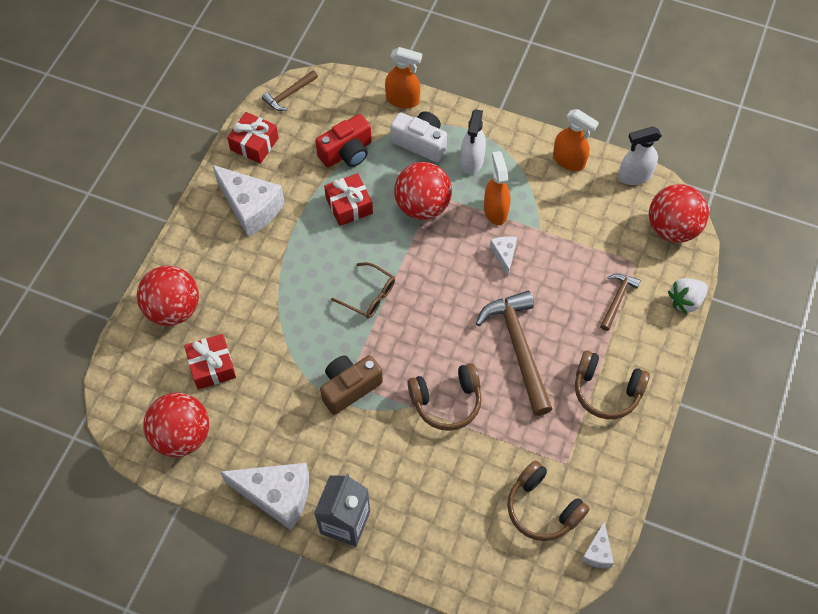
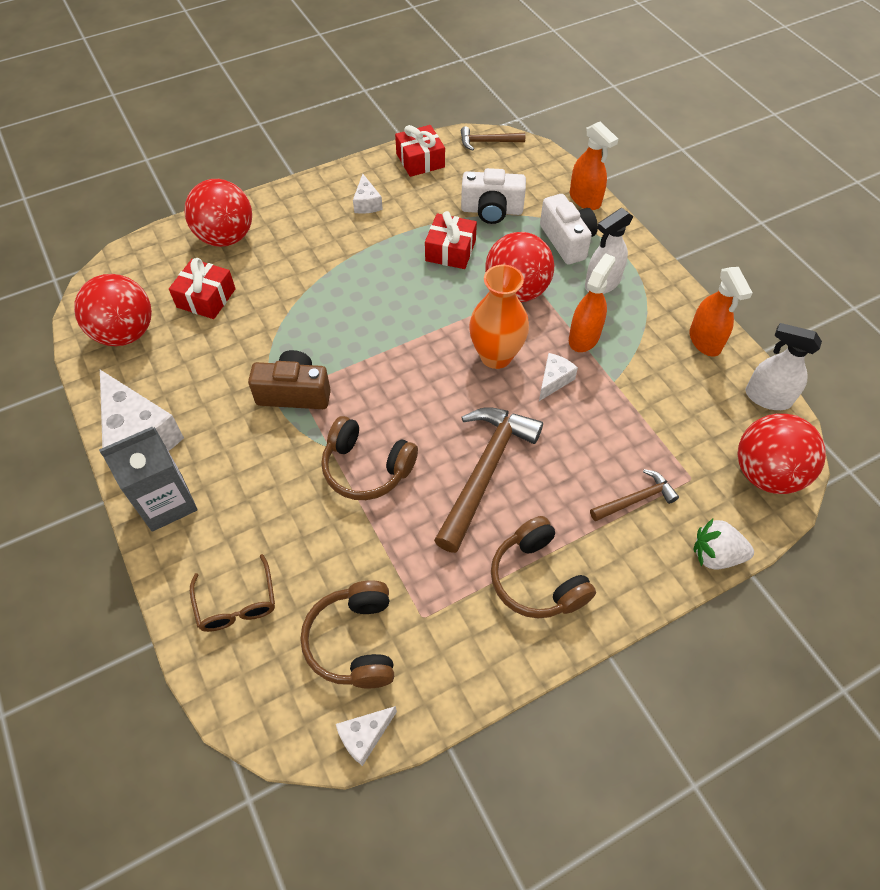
camera: 40 degrees right, 5 degrees down
(251, 208) = (367, 203): white cheese -> white cheese, size x0.50
(347, 153) = (491, 210): red camera -> white camera
(369, 296) = (392, 331): brown glasses -> brown glasses (237, 603)
(453, 264) = (496, 356): none -> orange vase

